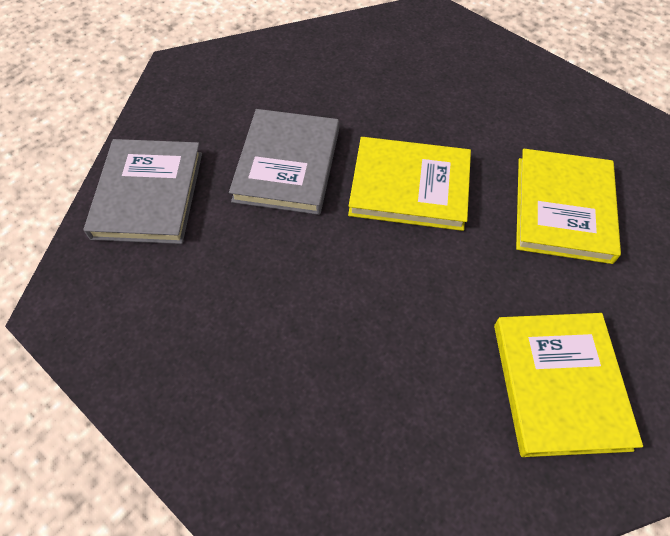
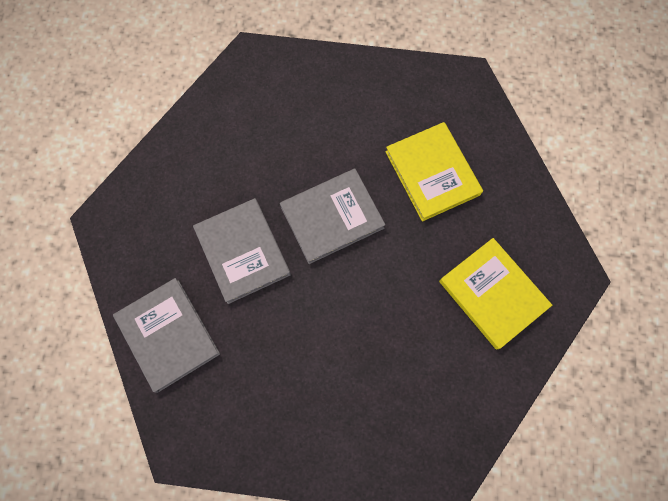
camera: 35 degrees left, 15 degrees up
(409, 187) = (332, 217): yellow book -> grey book

